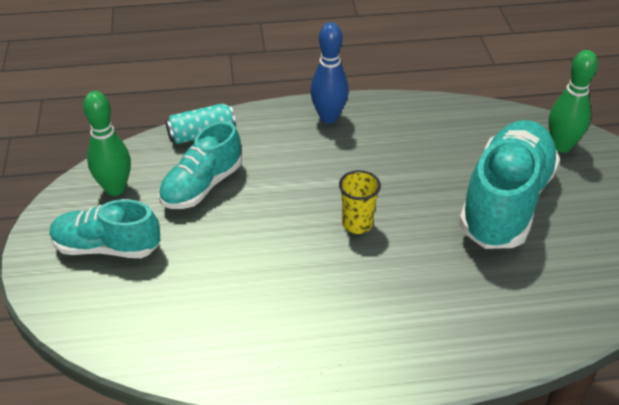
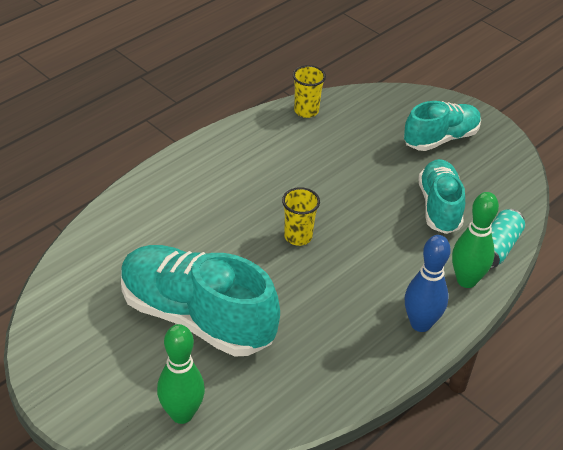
camera: 140 degrees right, 0 degrees up
(115, 188) = (492, 174): green bowling pin -> green bowling pin (466, 280)
(199, 364) = (306, 111): none -> yellow cup
(505, 202) = (196, 317): turquoise shoe -> turquoise shoe turned 135 degrees clockwise

